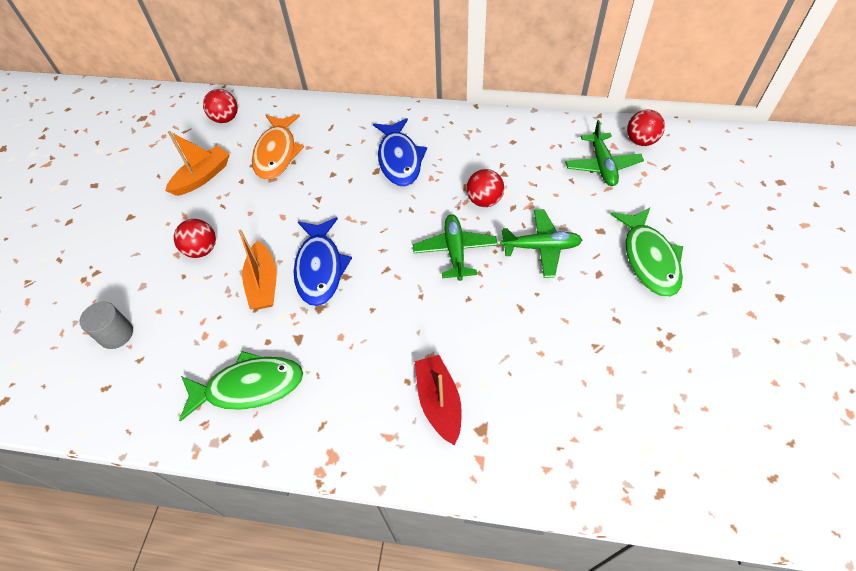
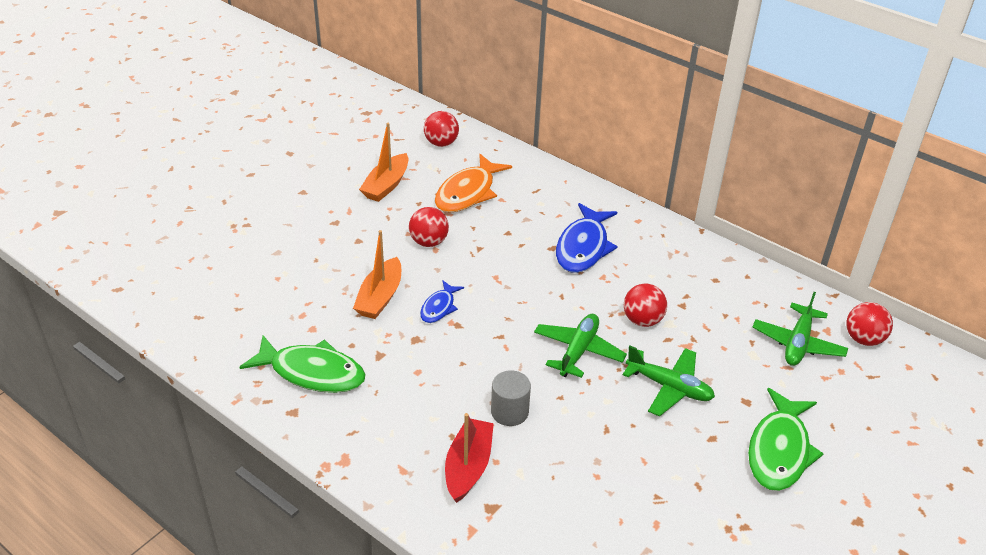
camera: 25 degrees right, 15 degrees down
(116, 334) = (232, 280): grey cylinder -> grey cylinder (509, 412)
(202, 177) = (386, 185): orange boat -> orange boat turned 135 degrees clockwise
(202, 250) = (345, 246): red ball -> red ball (429, 242)
(320, 268) = (439, 307): blue fish -> blue fish, size x0.54

